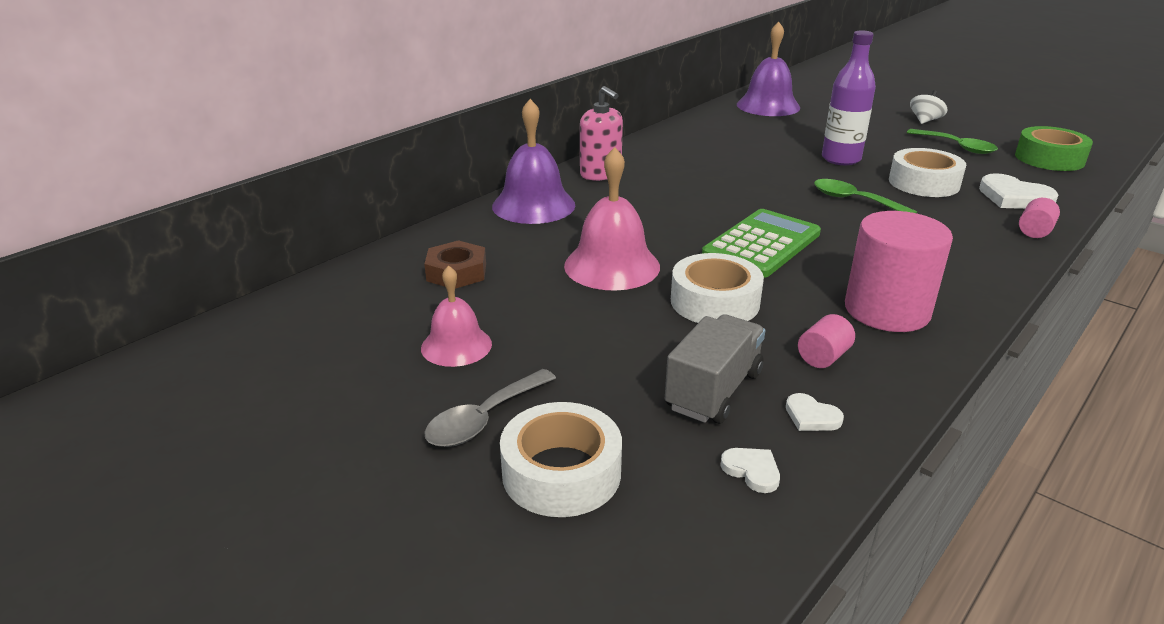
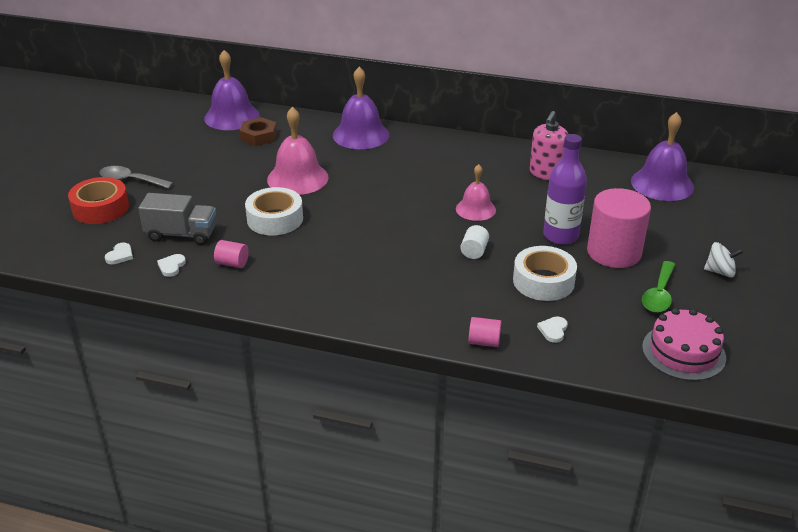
camera: 65 degrees right, 5 degrees up
(364, 283) = (232, 116): none -> purple bell
(456, 345) = (186, 157): pink bell -> pink bell (475, 209)
(561, 473) = (100, 208): white tape -> red tape
(600, 174) = (431, 144): pink soap dispenser -> pink soap dispenser (546, 173)
(761, 244) = (365, 223): green calculator -> none
(854, 200) = (474, 251): green spoon -> white cylinder
(887, 310) = (302, 280): pink cylinder -> pink cylinder (614, 252)
(1014, 197) = (553, 330): white heart -> white heart, size x0.52
(1049, 158) = (683, 352): green tape -> pink cake

